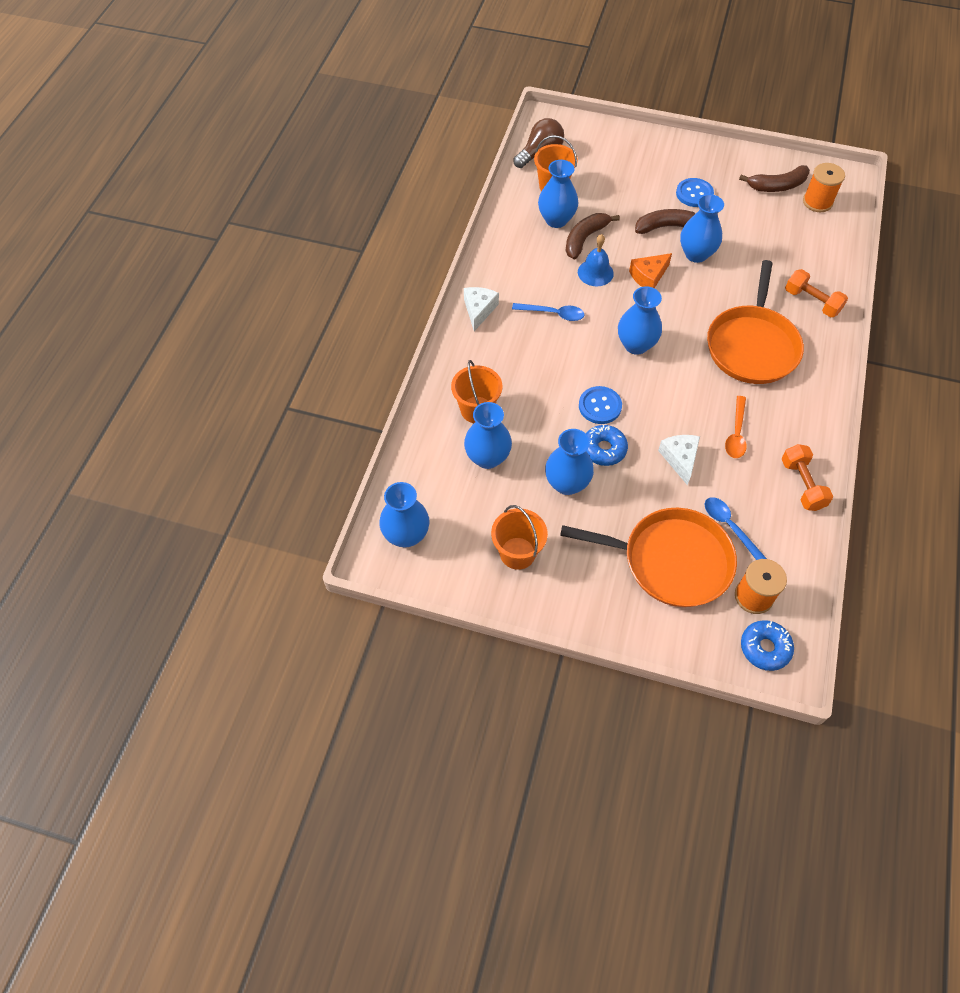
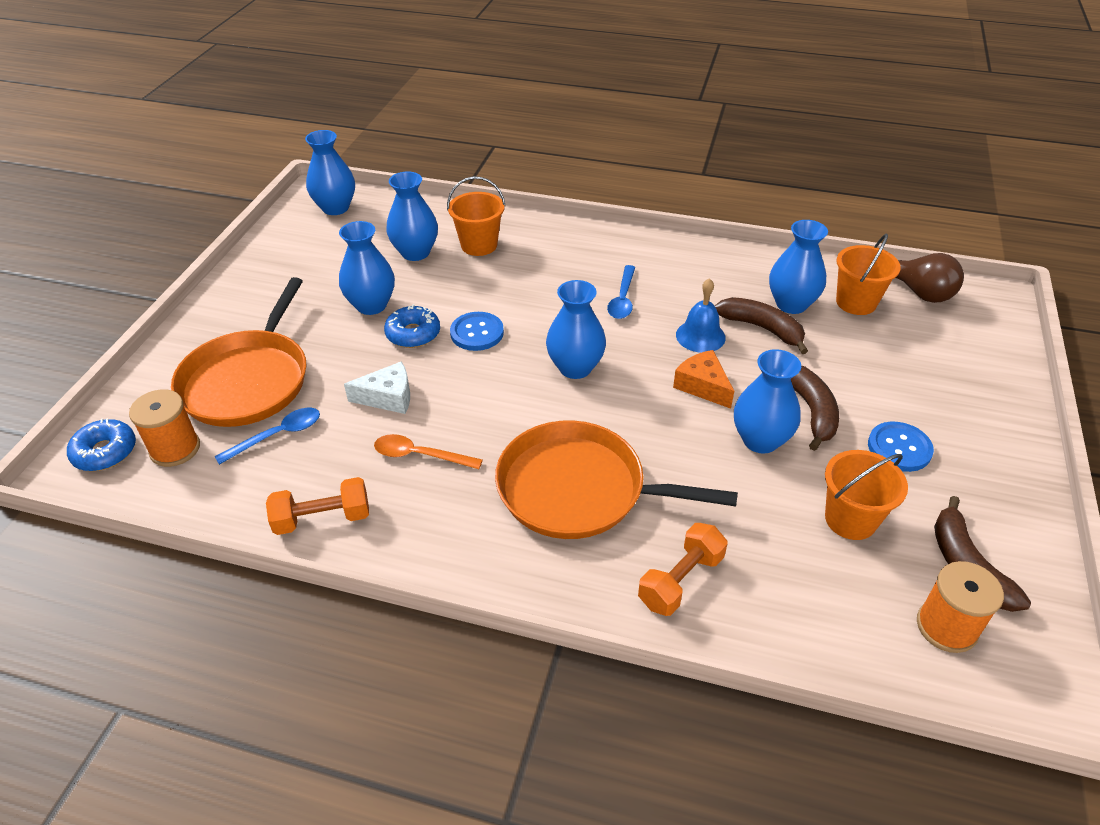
camera: 90 degrees right, 15 degrees down
(479, 310) = (622, 245): white cheese -> none
(517, 553) = (295, 271): orange bucket -> orange bucket (850, 519)

